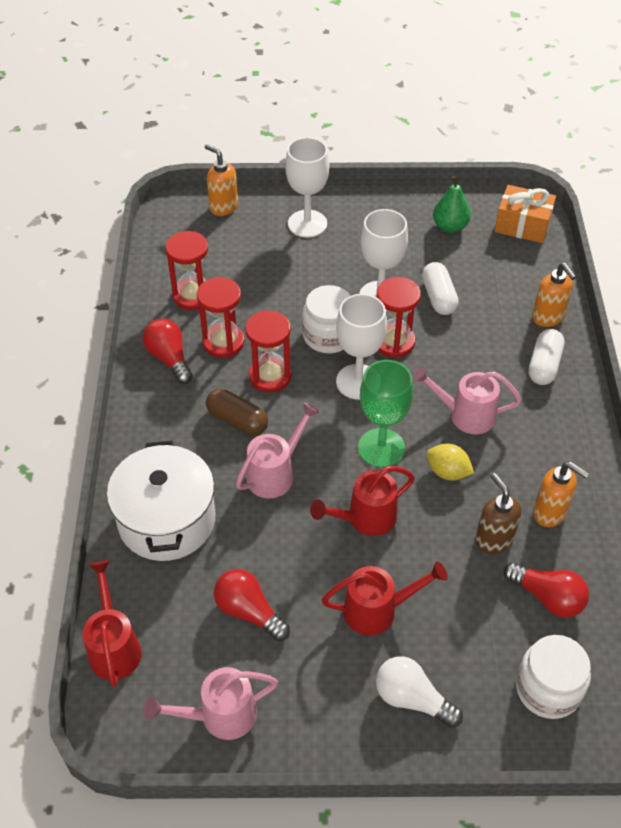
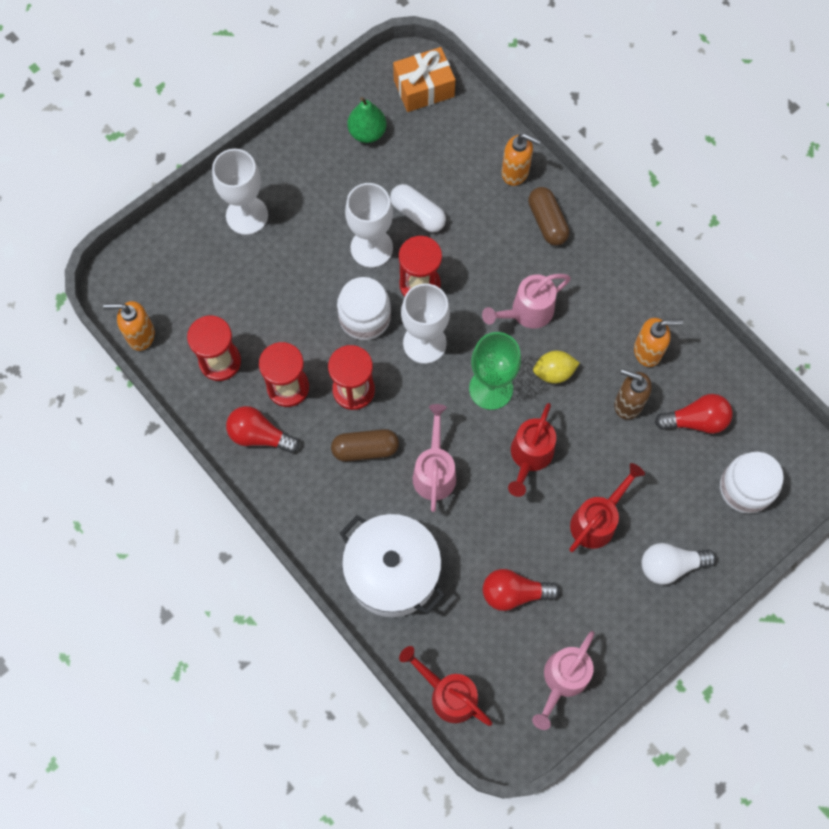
camera: 40 degrees left, 20 degrees up
(223, 207) = (158, 250): orange soap dispenser -> orange soap dispenser (140, 335)
(544, 365) = (547, 222): white capsule -> brown capsule

